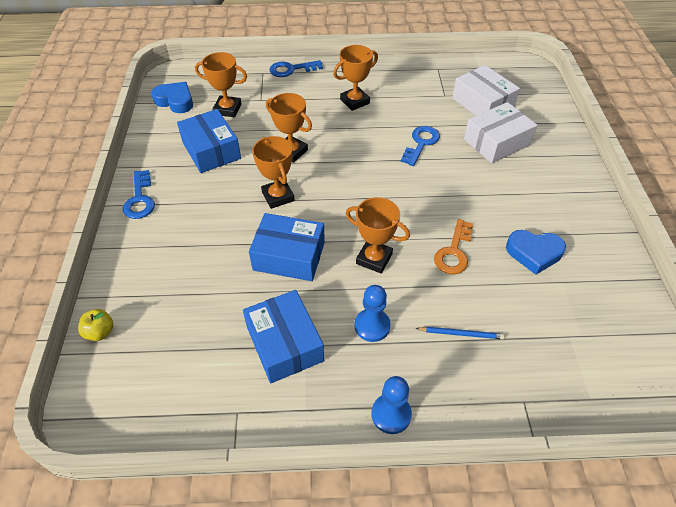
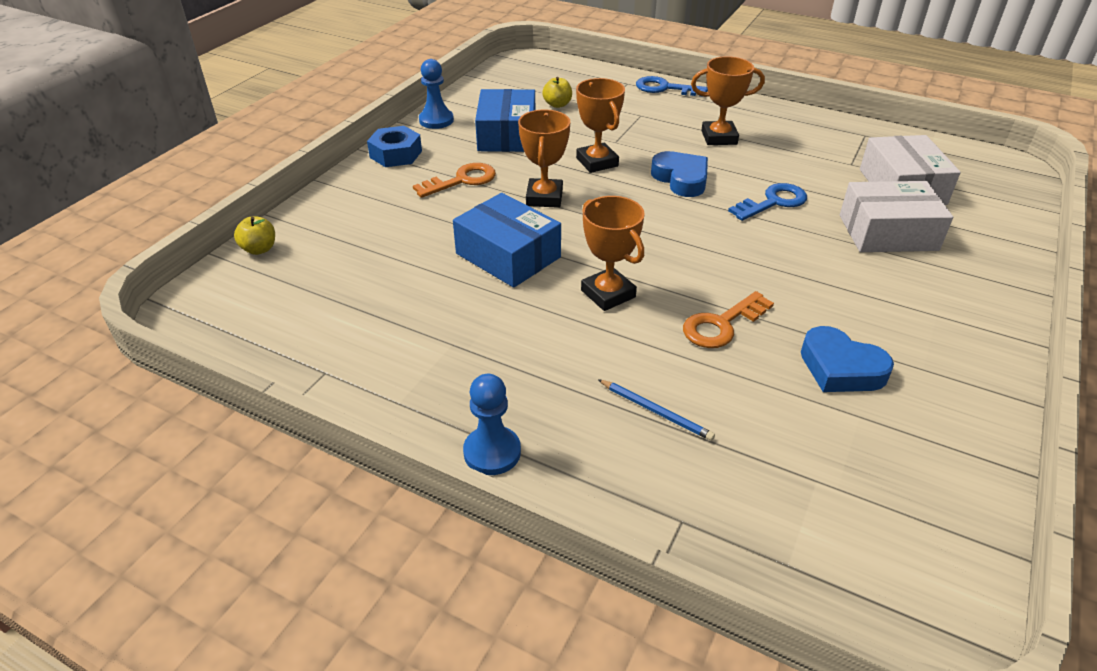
camera: 30 degrees right, 10 degrees down
(140, 199) = (396, 154): blue key -> blue nut
(175, 101) = (507, 83): blue heart -> blue heart (681, 179)
(209, 204) = (462, 180): none -> orange key
(227, 109) = (557, 104): orange trophy -> yellow apple
(285, 344) = (431, 333): blue box -> none
(372, 326) = (547, 357): blue pawn -> blue pawn (436, 120)

